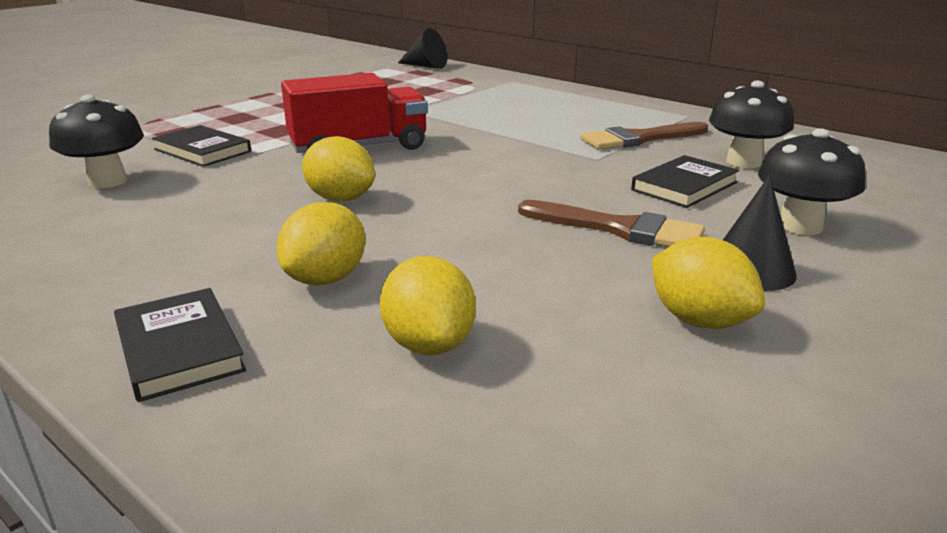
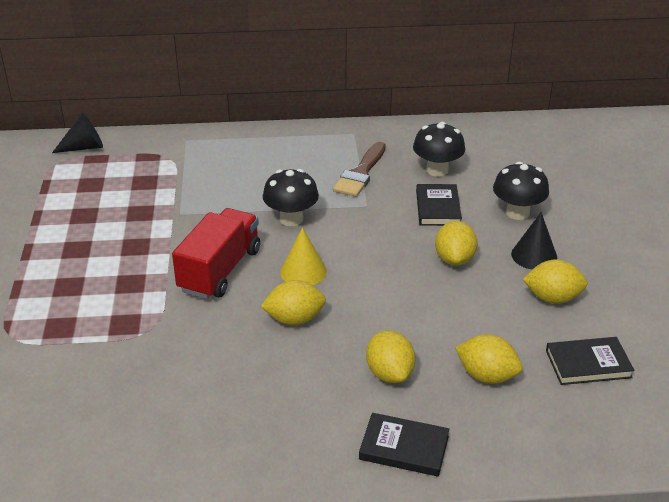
camera: 45 degrees left, 10 degrees up
(107, 181) = (125, 394): black mushroom -> black mushroom (291, 219)
(203, 150) = (122, 332): black book -> black book (588, 364)
(427, 174) = (303, 271): none -> yellow cone
(619, 229) = (454, 259): brown brush -> yellow lemon

